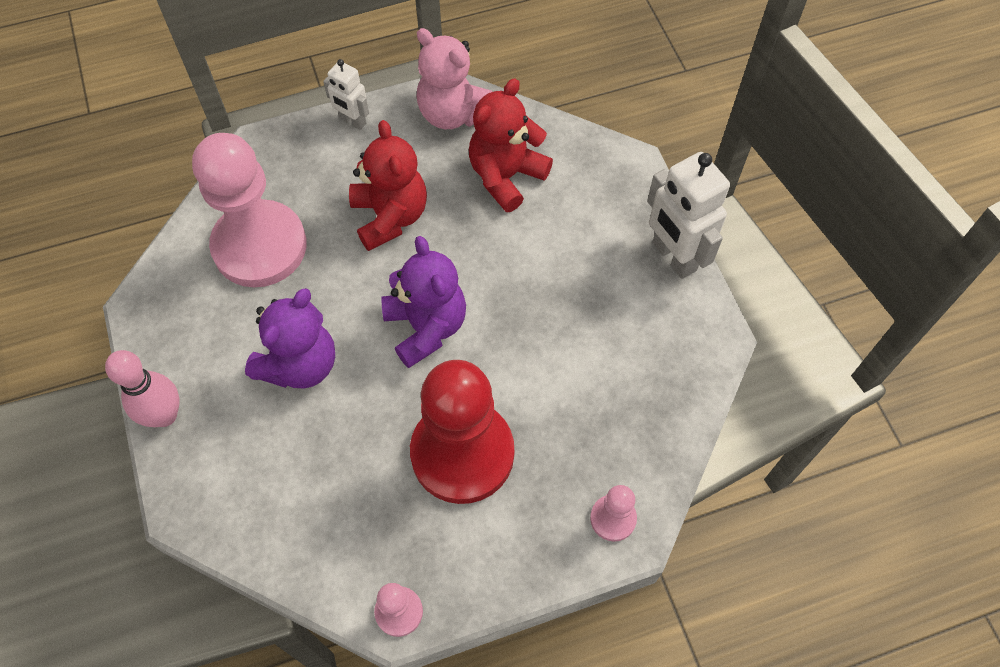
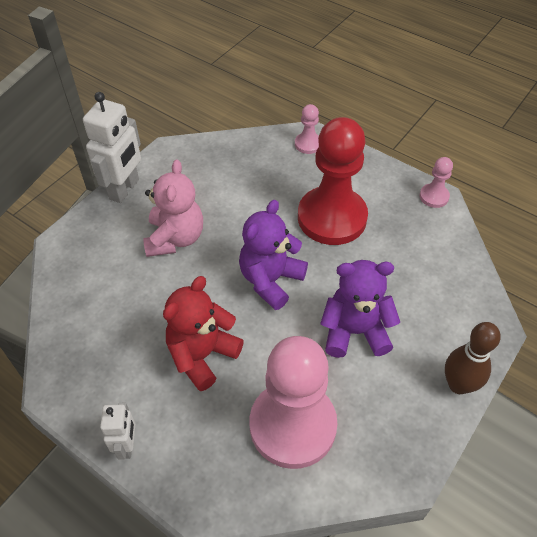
camera: 125 degrees left, 10 degrees down
(164, 415) = (458, 385): pink bowling pin -> brown bowling pin
(453, 113) = (74, 374): pink teddy bear -> pink teddy bear (175, 238)
(506, 176) = (117, 305): red teddy bear -> none

